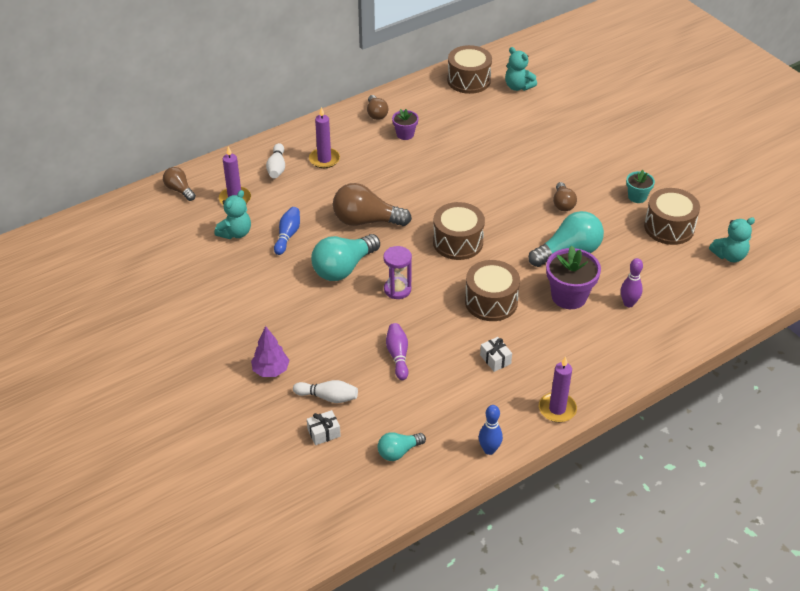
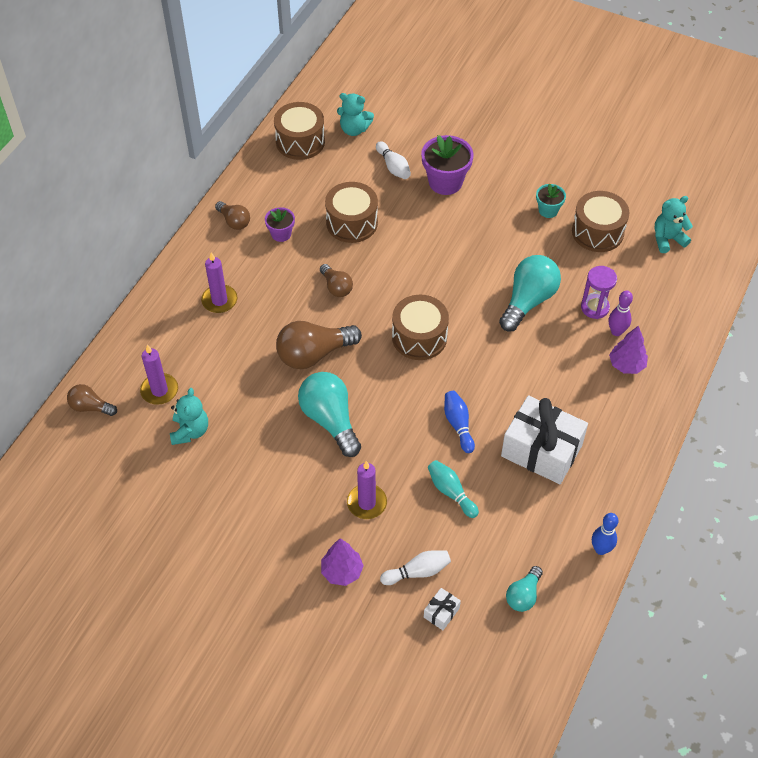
camera: 30 degrees left, 10 degrees up
(277, 167) = (176, 332): white bowling pin -> white bowling pin (393, 167)
(287, 235) = (247, 408): blue bowling pin -> blue bowling pin (458, 425)
(343, 268) = (330, 420): turquoise light bulb -> turquoise light bulb turned 135 degrees clockwise
(397, 289) = (399, 418): purple hourglass -> purple hourglass (595, 307)
(398, 356) = (451, 492): purple bowling pin -> turquoise bowling pin
(491, 301) = (495, 389): brown drum -> brown drum (352, 223)
(495, 359) = (541, 450): white gift -> white gift, size x2.40
(557, 409) = (629, 475): purple candle -> purple candle (367, 503)
(563, 204) = (487, 248): brown light bulb -> brown light bulb (336, 287)
(569, 296) = (560, 349): purple flower pot -> purple flower pot (445, 182)
(618, 330) = (626, 365): none -> purple tree
(729, 256) = (667, 239): turquoise teddy bear -> turquoise teddy bear turned 150 degrees counterclockwise

